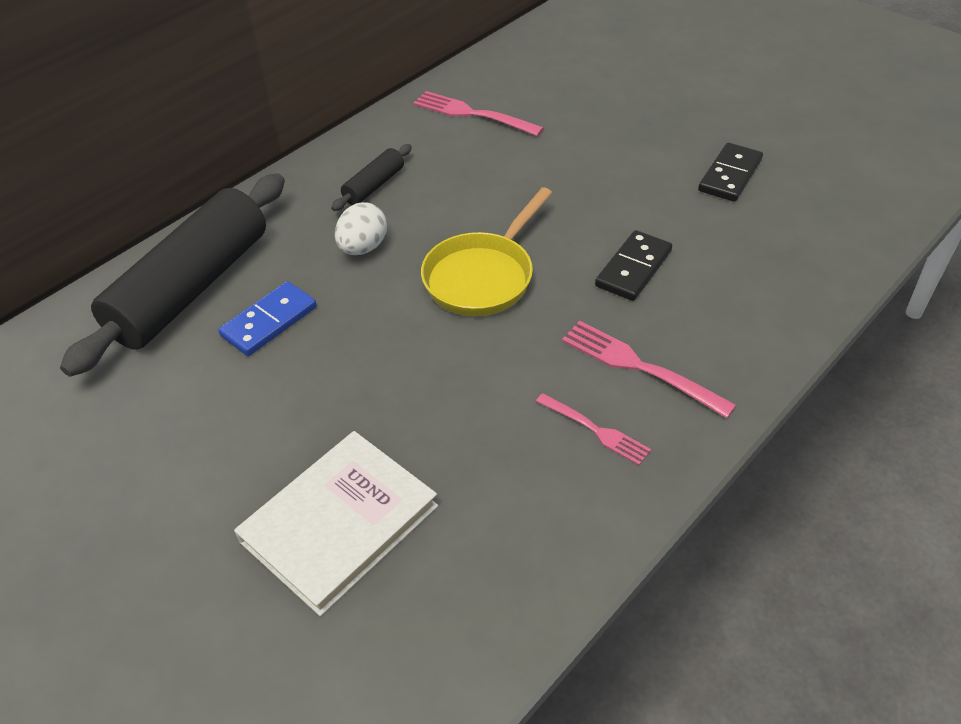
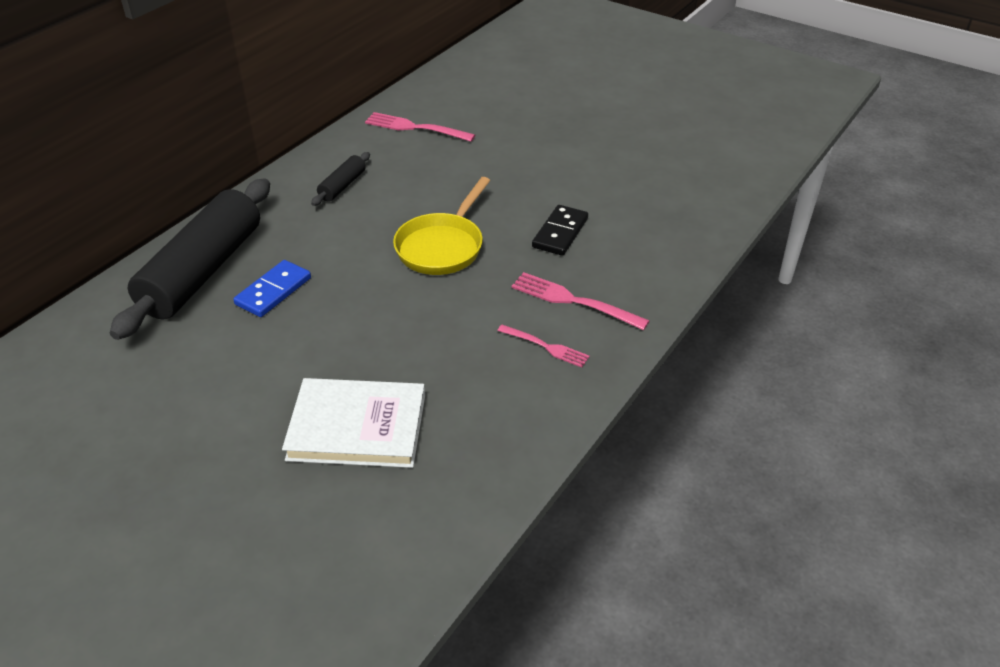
camera: 10 degrees left, 5 degrees down
(339, 524) = (357, 427): white book -> white book turned 60 degrees clockwise
(363, 248) = (341, 232): white egg -> none
(729, 175) = (626, 162): black domino -> none

